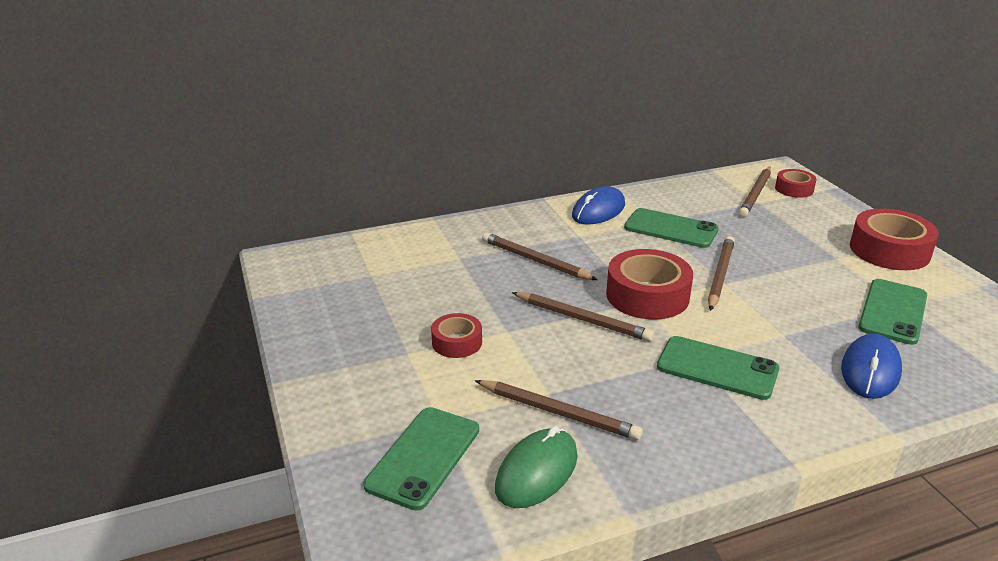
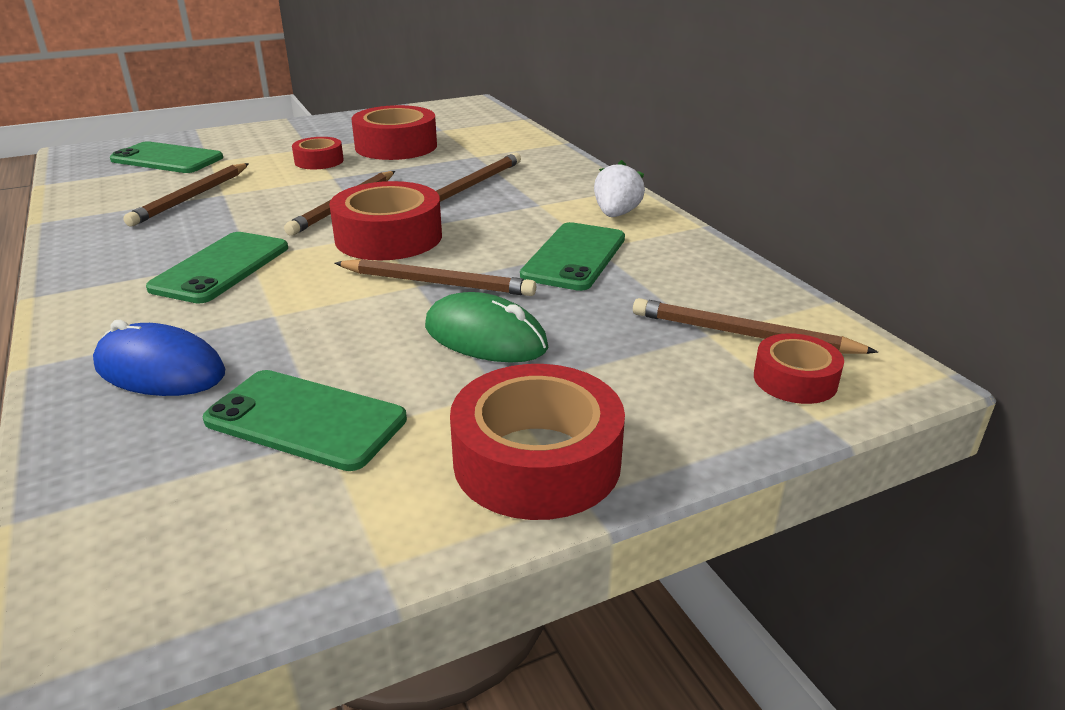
camera: 85 degrees right, 0 degrees up
(420, 299) = (396, 146): none -> red tape
(536, 472) = (120, 191): green mouse -> green mouse (485, 337)
(598, 210) = (616, 214): blue mouse -> white strawberry

